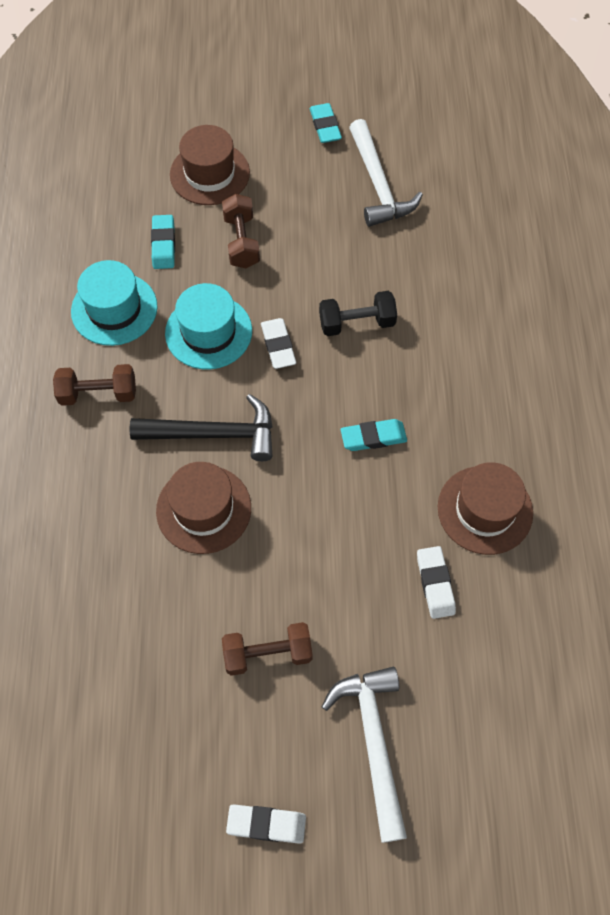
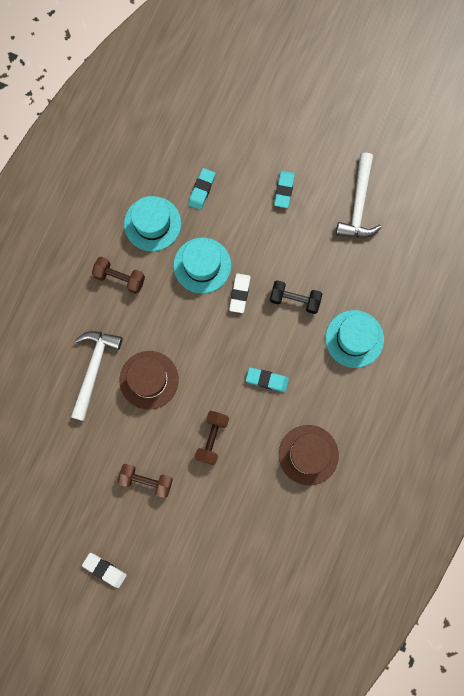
camera: 25 degrees right, 15 degrees up
(209, 174) = (254, 148): brown hat -> none
(214, 434) = (175, 335): black hammer -> none
(241, 241) = (251, 209): brown dumbbell -> brown dumbbell (212, 438)
(325, 126) = (346, 143): turquoise eraser -> turquoise eraser (284, 190)
(373, 741) = (179, 554): white hammer -> white hammer (93, 369)
(435, 583) = (257, 485): white eraser -> none
(462, 337) = (354, 338): none -> turquoise hat

